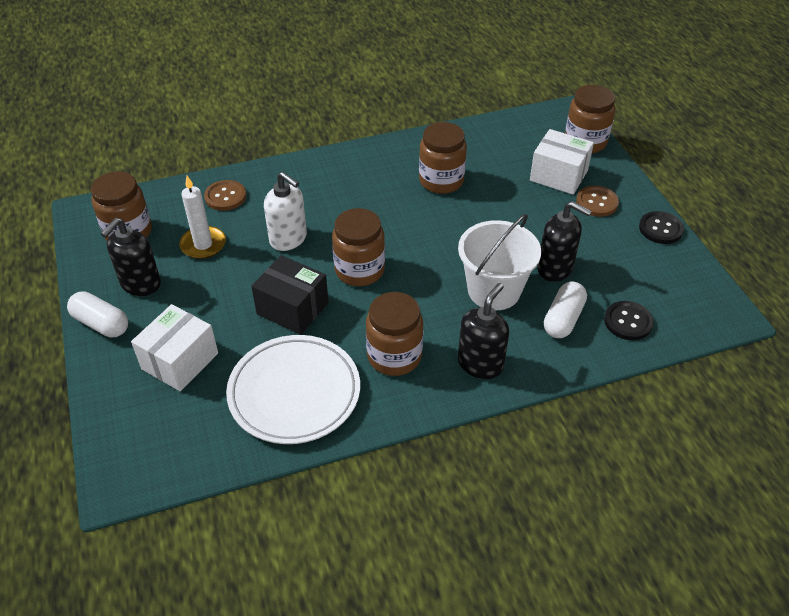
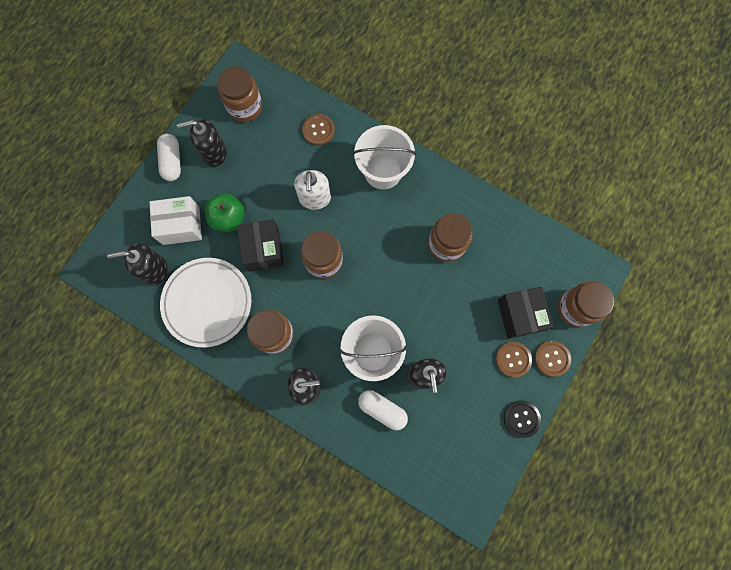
camera: 50 degrees right, 30 degrees up
(199, 418) = (154, 270): none -> black soap dispenser
(203, 245) = (270, 156): white candle -> none
(223, 316) = (228, 218): none -> green apple
(322, 179) = (383, 171): none -> white bucket
(558, 175) = (520, 315): white box -> black box
(563, 319) = (382, 409): white capsule -> white capsule turned 45 degrees clockwise
(619, 179) = (552, 358): none -> brown button
(628, 322) = (412, 450): black button -> none

